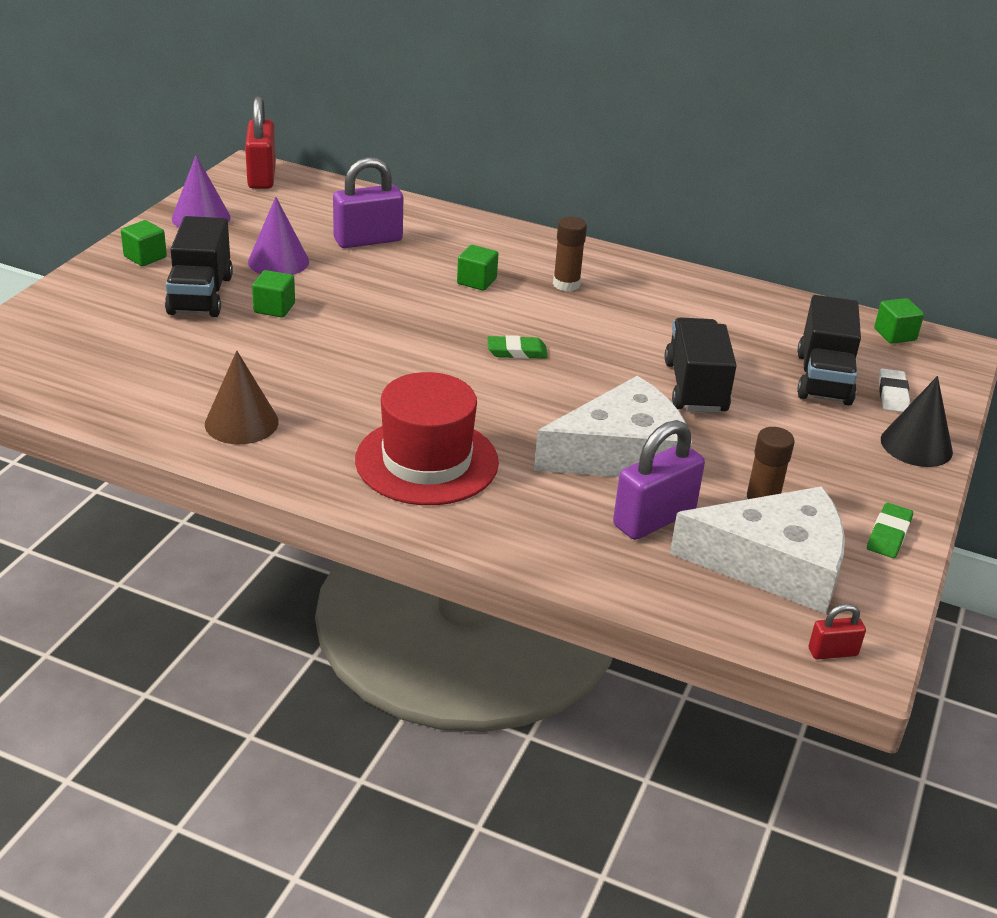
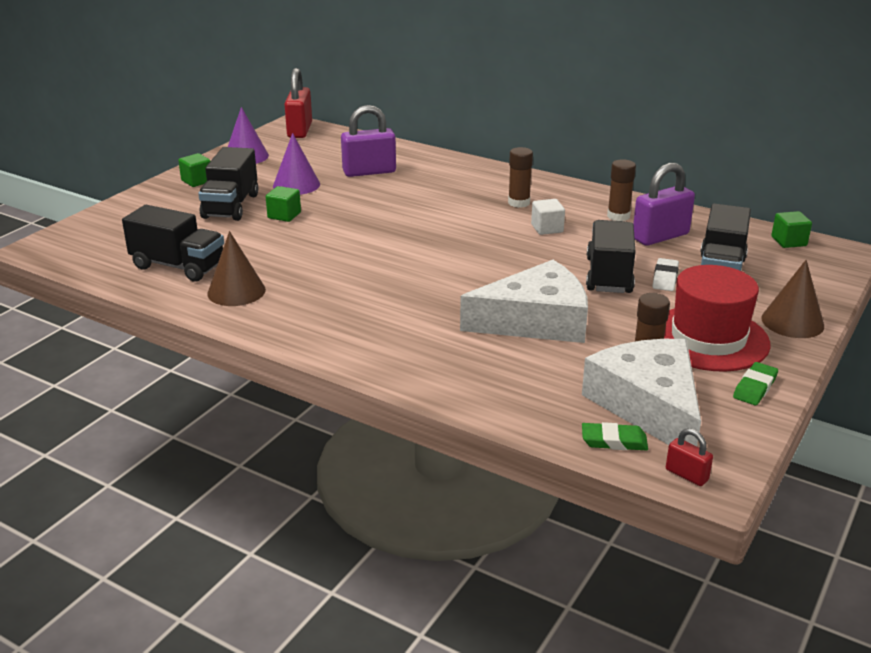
camera: 10 degrees right, 5 degrees down
(156, 387) = (178, 266): none -> black truck
(427, 461) = (374, 322): red hat -> red hat (708, 338)
(476, 281) = (447, 200): green cube -> none
(517, 351) = (467, 248): green eraser -> green eraser (614, 441)
(608, 321) = (547, 228): none -> white cube
(654, 519) = (552, 369): purple padlock -> purple padlock (660, 236)
(690, 302) = (618, 216): none -> brown glue stick
(774, 564) = (648, 405): white cheese -> white cheese turned 120 degrees counterclockwise
(832, 652) = (686, 475): red padlock -> red padlock turned 45 degrees clockwise
(892, 394) = (778, 284): white eraser -> white eraser (665, 278)
(916, 445) = (792, 322): black cone -> brown cone

